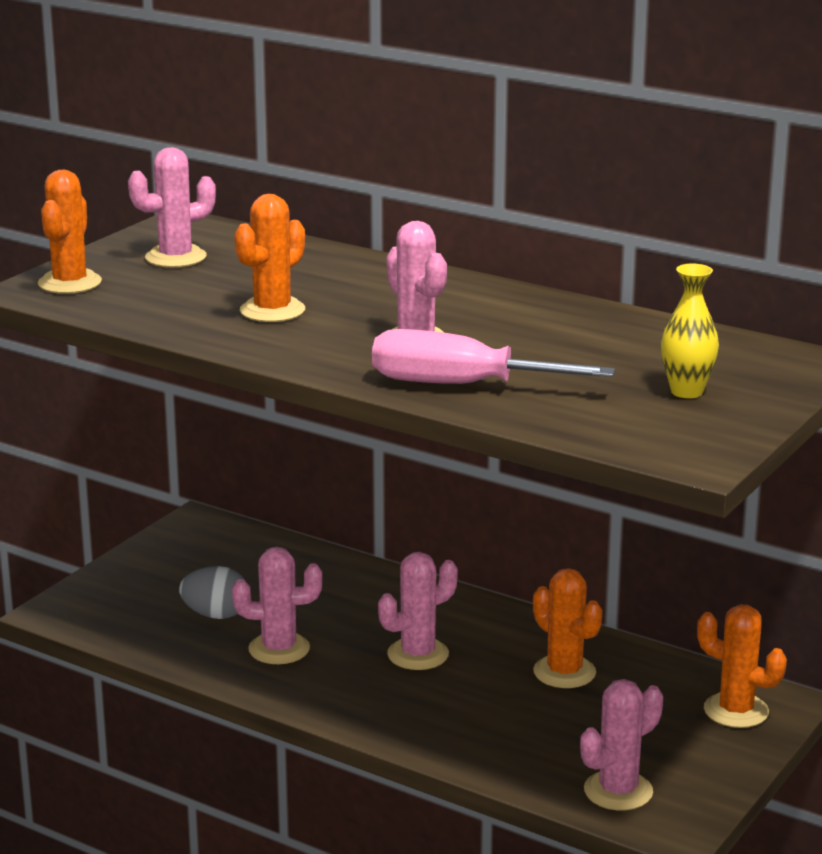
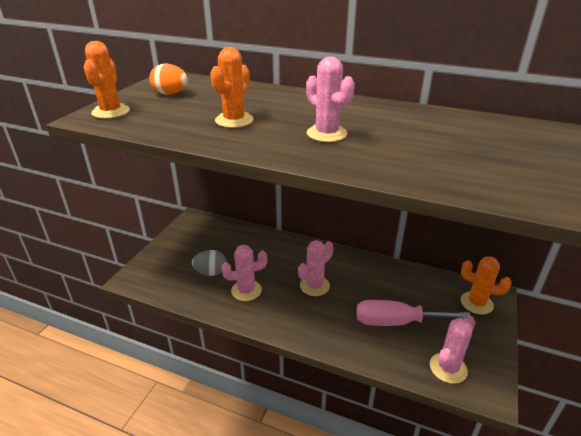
camera: 10 degrees left, 10 degrees up
(175, 257) = (170, 94): pink cactus -> orange egg
(460, 385) = (371, 161): pink screwdriver -> pink screwdriver (396, 322)
(564, 672) = (387, 288): orange cactus -> none
(686, 392) = (508, 155): yellow vase -> none

